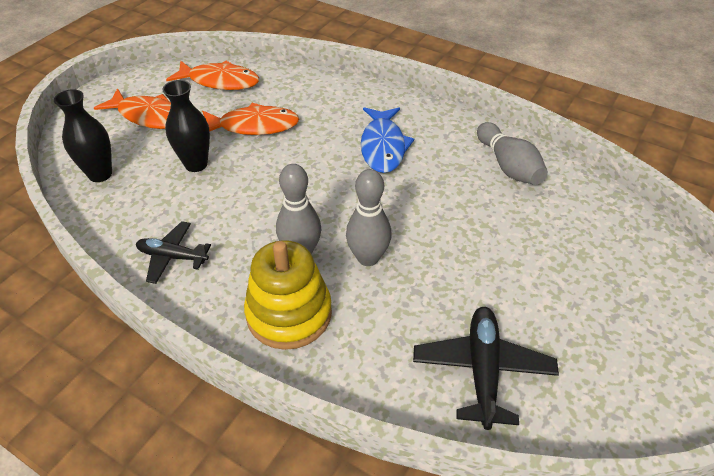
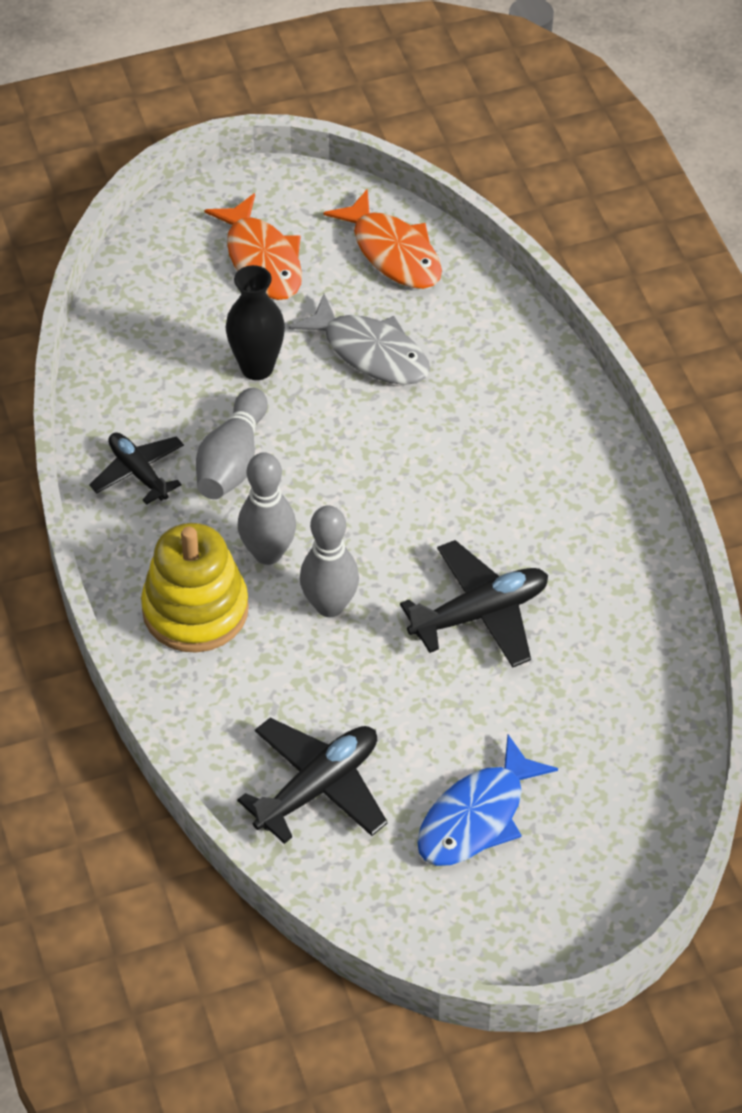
camera: 40 degrees right, 5 degrees up
(100, 174) = (145, 316): black vase -> none
(254, 126) = (370, 352): orange fish -> grey fish
(383, 146) = (494, 481): blue fish -> blue fish (477, 817)
(452, 210) = (480, 614): none -> black plane
(508, 166) = (615, 605): grey bowling pin -> grey bowling pin (232, 461)

